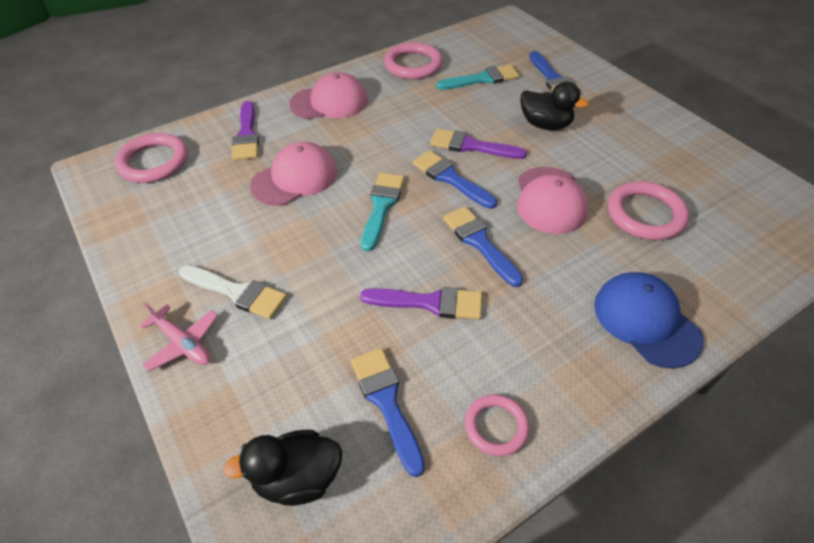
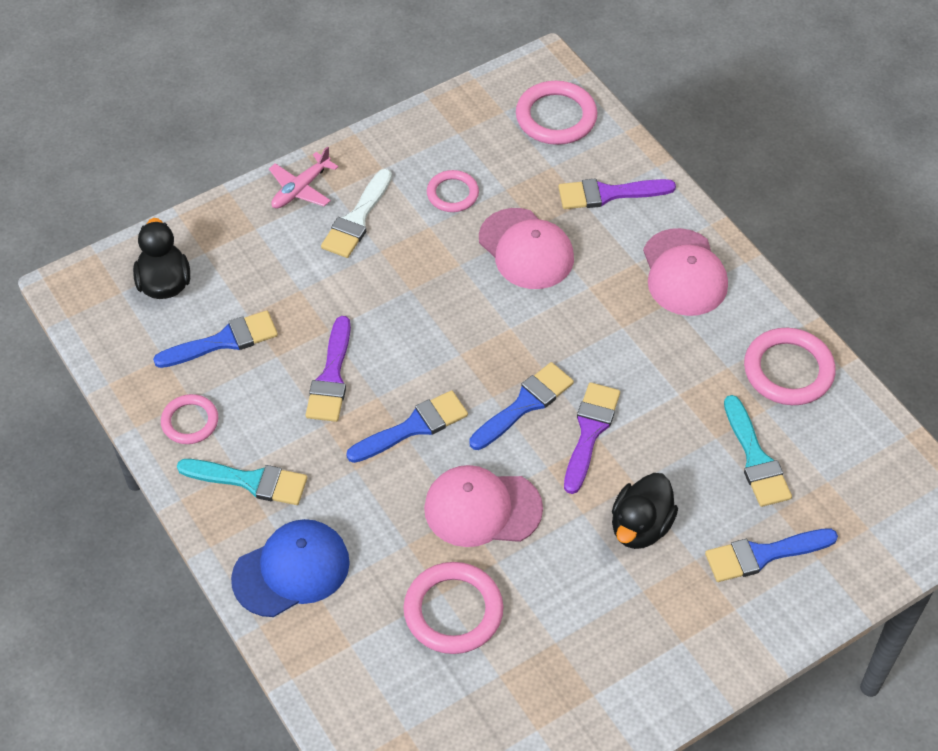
camera: 90 degrees right, 5 degrees up
(222, 224) = (452, 194): none -> pink ring
(382, 206) = (475, 334): turquoise brush -> turquoise brush (250, 481)

